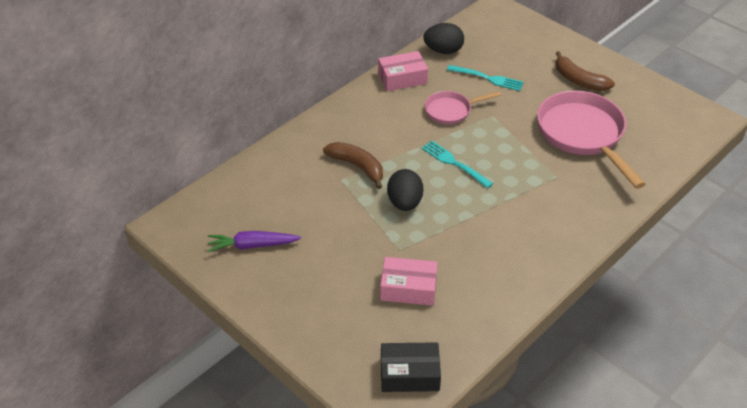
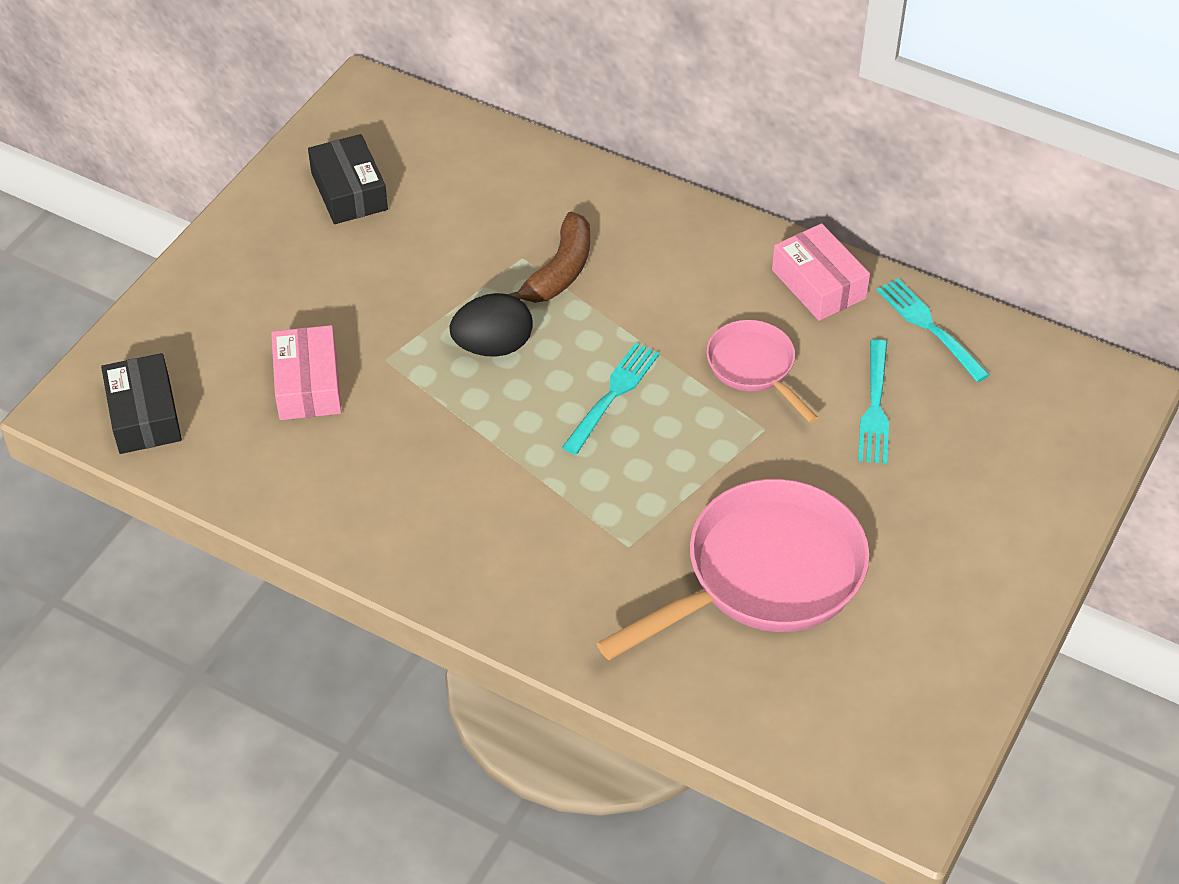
camera: 75 degrees right, 5 degrees up
(252, 245) = (349, 191): purple carrot -> black box
(443, 51) = (930, 327): black egg -> turquoise fork
(579, 80) = (936, 553): brown banana -> none

